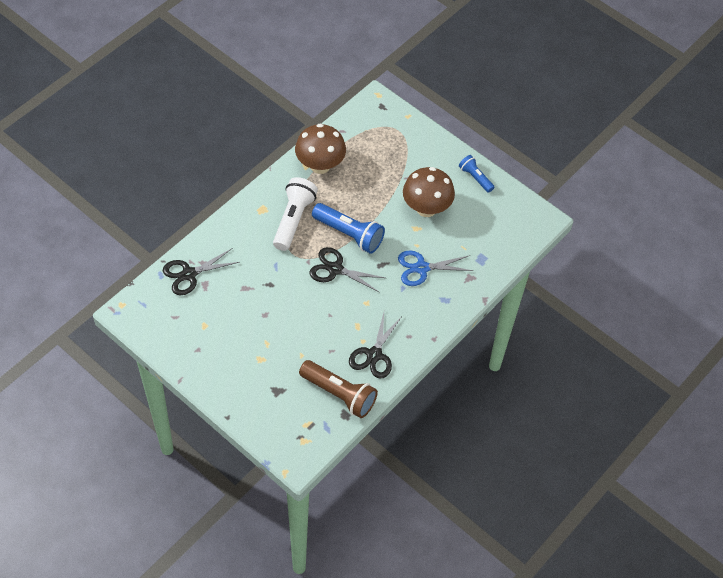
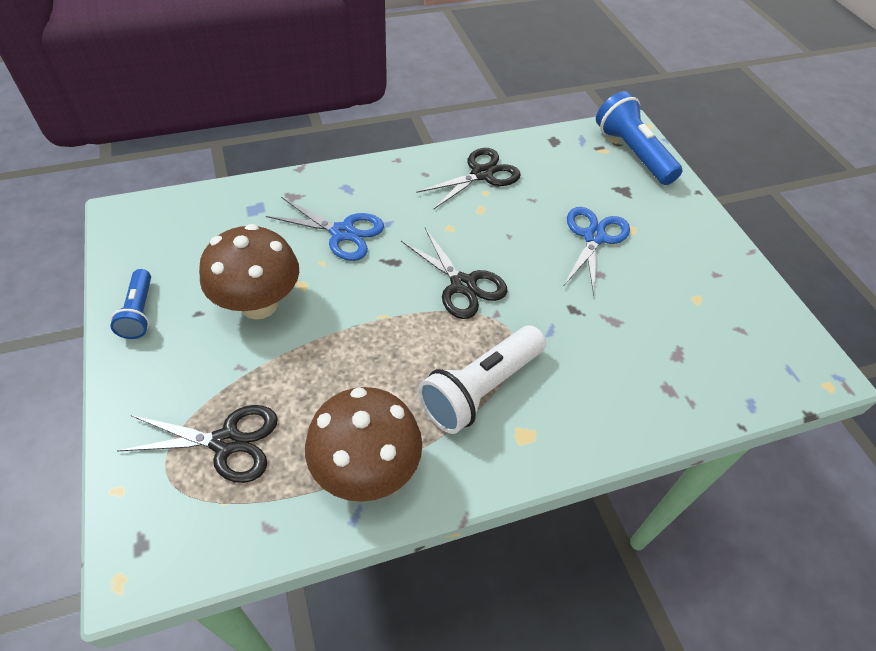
camera: 150 degrees left, 5 degrees down
(189, 274) = (700, 382): black scissors -> black scissors (227, 442)
(280, 340) = (594, 237): none -> blue scissors
(339, 394) = (549, 158): brown flashlight -> none
(349, 234) = (406, 323): blue flashlight -> blue flashlight (632, 153)

